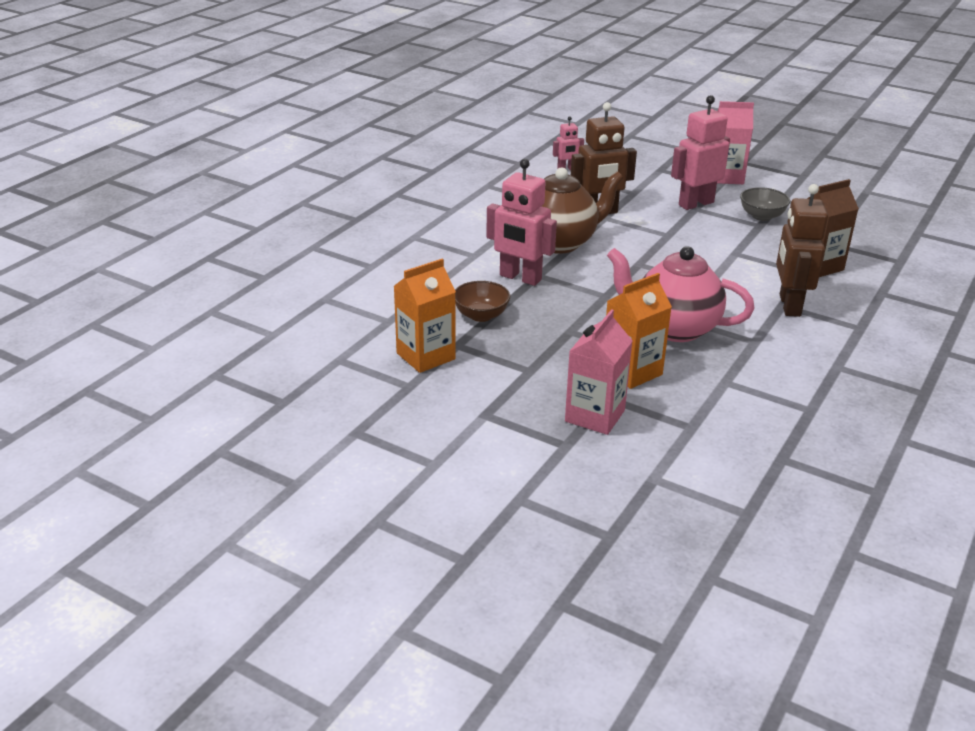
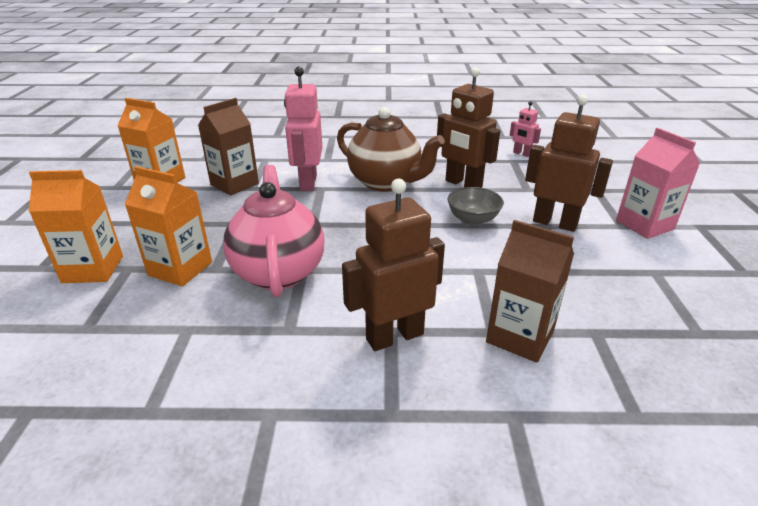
camera: 60 degrees right, 0 degrees up
(481, 315) = (234, 184): brown bowl -> brown carton
(595, 416) = (93, 269): pink carton -> orange carton
(695, 203) = (555, 223): pink robot -> brown robot
(762, 216) = (589, 267): grey bowl -> grey bowl (473, 219)

